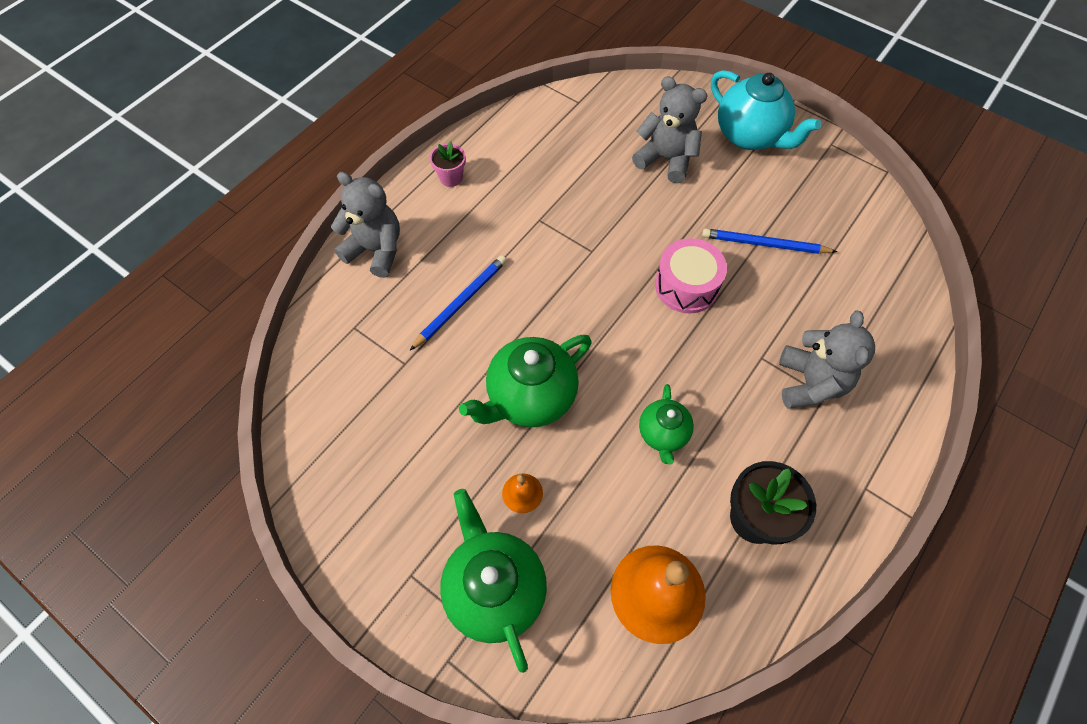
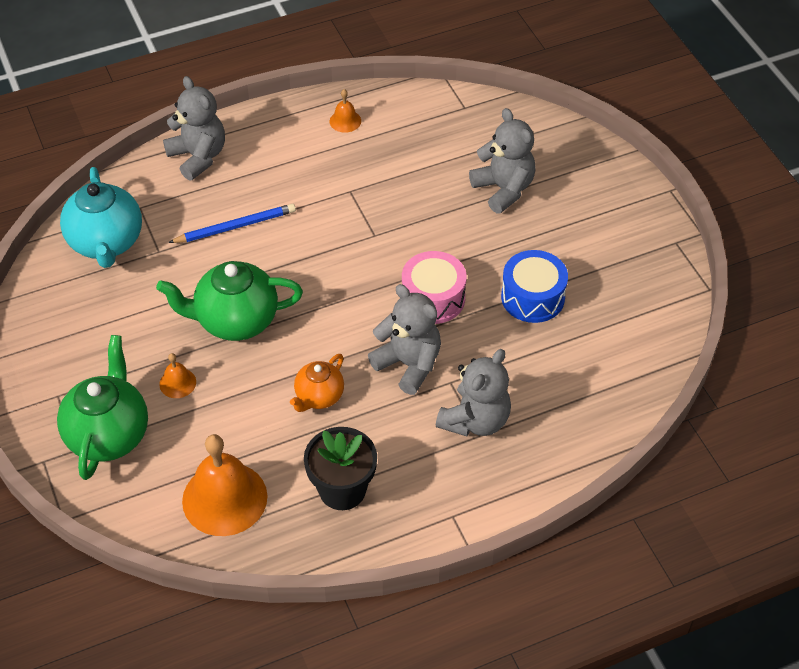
camera: 30 degrees right, 10 degrees down
(451, 178) = (302, 125): pink flower pot -> none
(486, 157) = (345, 121): none -> orange bell
(663, 434) = (319, 397): green teapot -> orange teapot
(714, 359) = (409, 364): none -> grey teddy bear
(750, 136) = (601, 203): turquoise teapot -> turquoise teapot (106, 243)
(764, 244) = (532, 297): blue pencil -> blue drum

